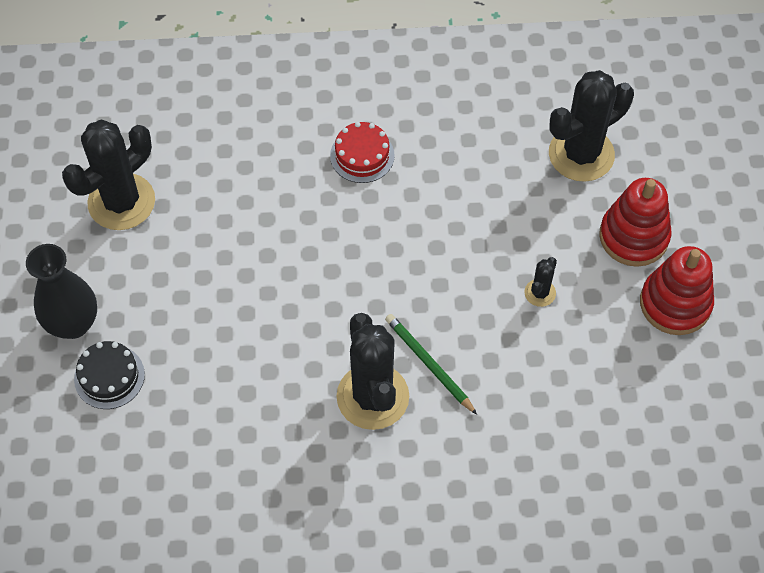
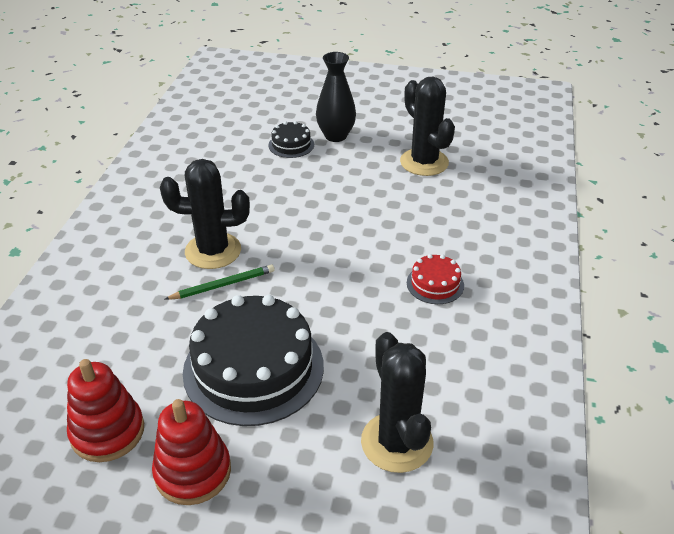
camera: 105 degrees right, 20 degrees down
(540, 293) = (253, 368): black cactus -> black cake
(633, 236) = (283, 459): red stacking toy -> red stacking toy (107, 432)

